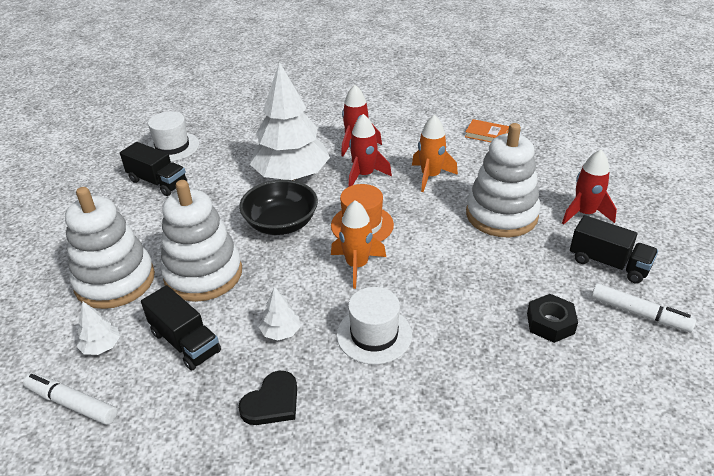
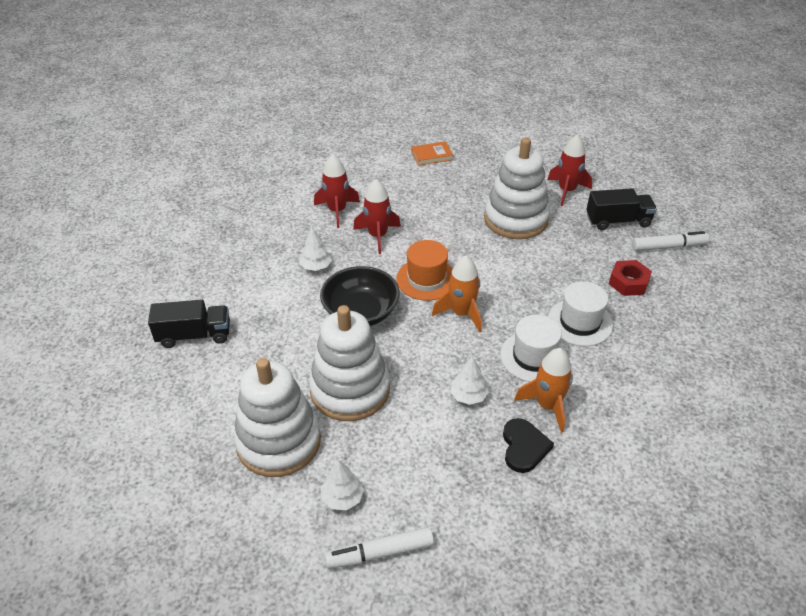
camera: 40 degrees left, 5 degrees up
(172, 147) = (161, 295): white hat -> white hat (580, 322)
(185, 342) = (407, 449): black truck -> none
(291, 175) = (316, 266): white tree -> white tree, size x0.40
(430, 176) = (431, 212): orange rocket -> orange rocket (547, 405)
(550, 323) = (628, 282): black nut -> red nut

